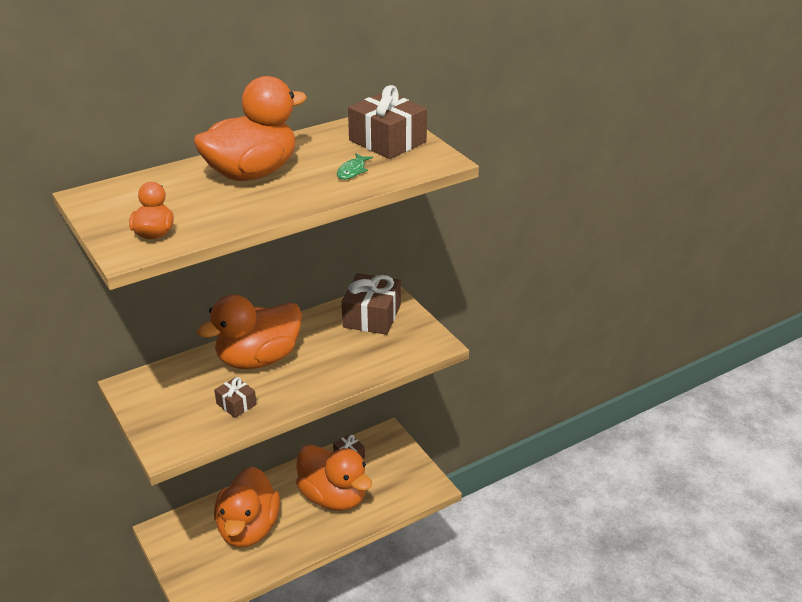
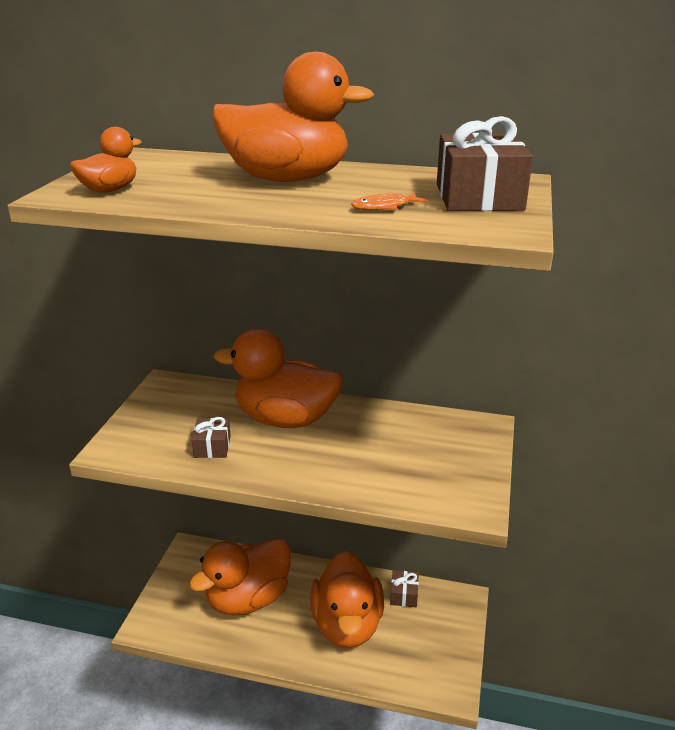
camera: 45 degrees right, 5 degrees down
(352, 171) = (384, 207): green fish -> orange fish
(372, 316) = (442, 439): brown gift -> none

